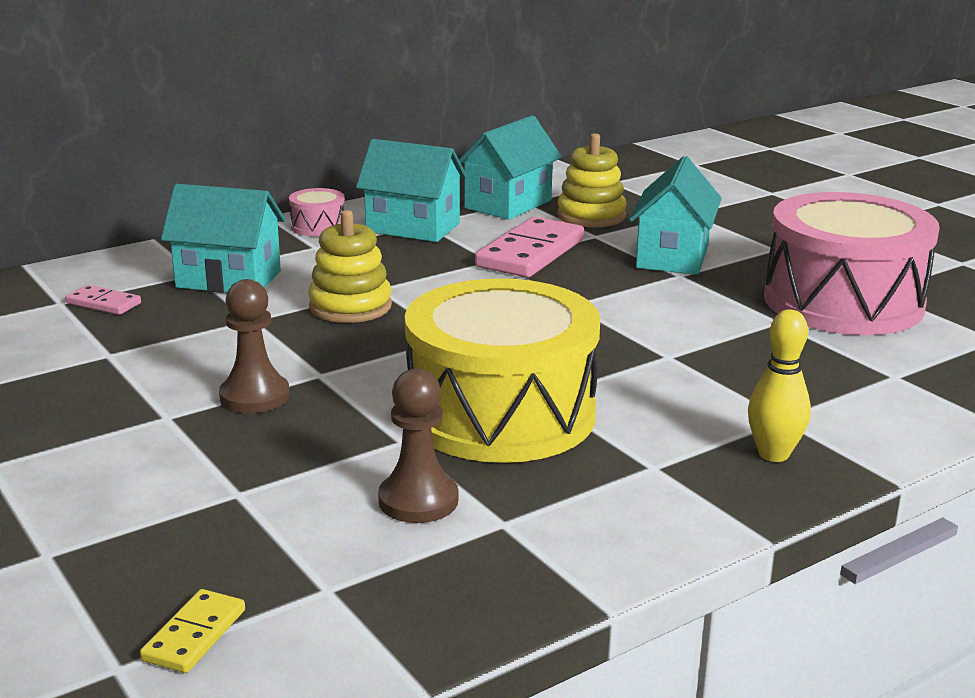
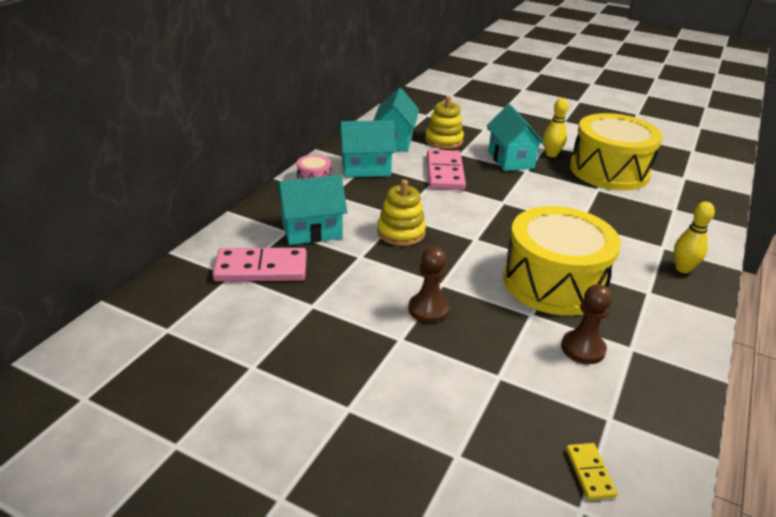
camera: 30 degrees left, 10 degrees up
(104, 303) = (261, 268): pink domino -> pink domino, size x2.00
(761, 263) = (551, 154): none -> yellow bowling pin
(843, 302) = (609, 171): pink drum -> yellow drum

